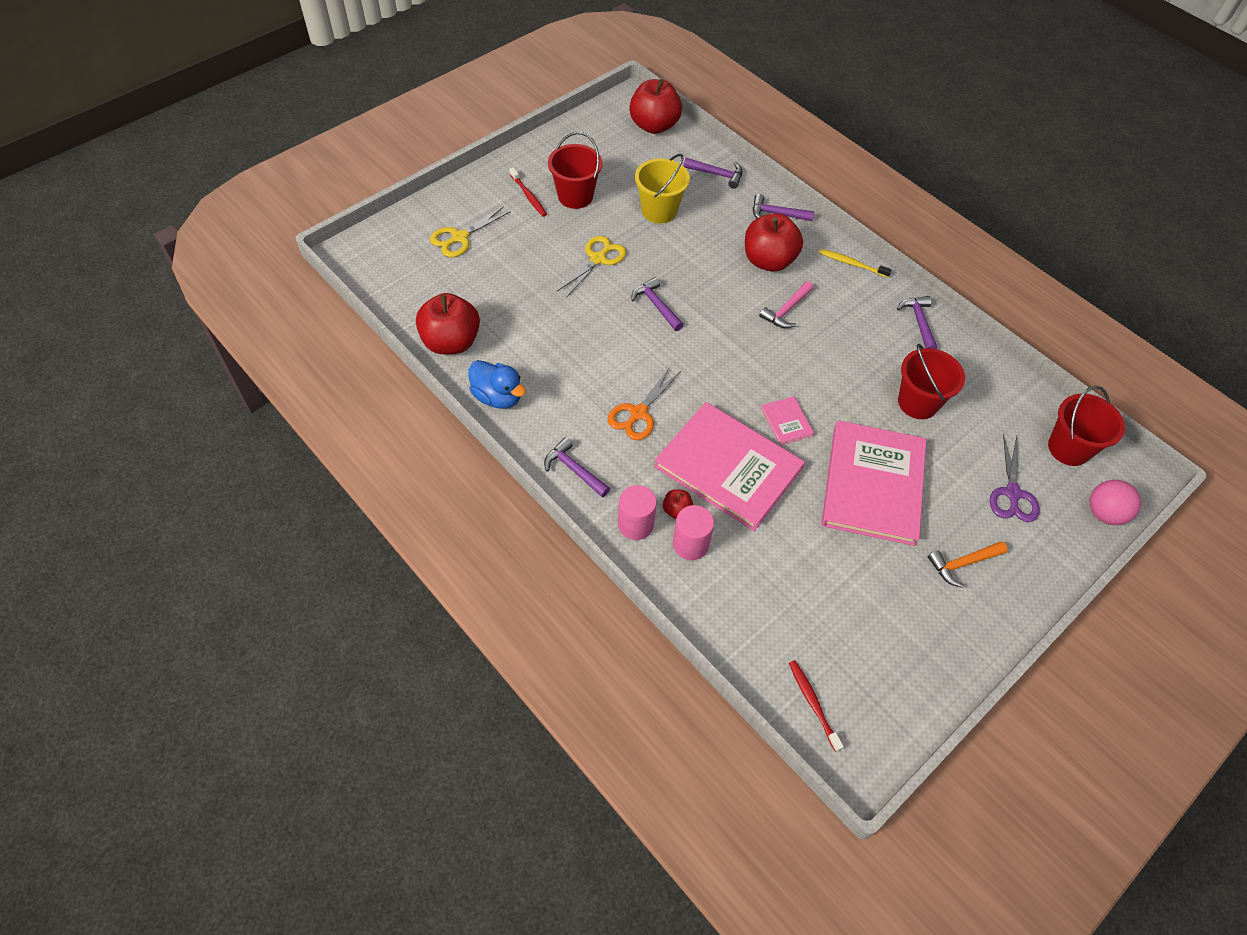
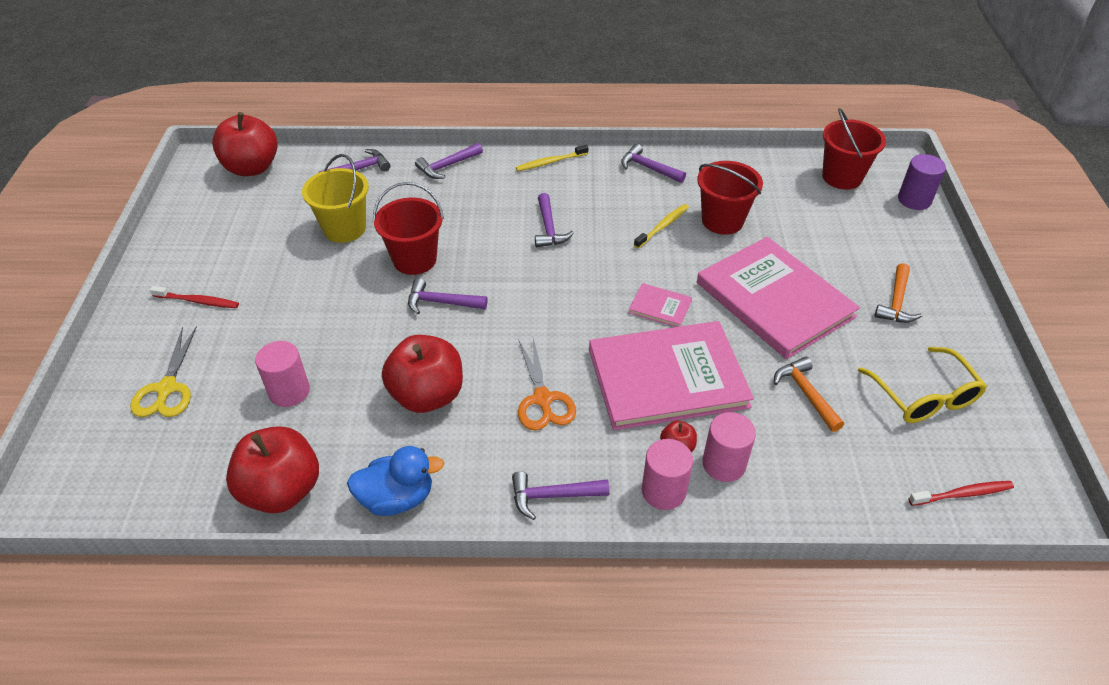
camera: 45 degrees left, 10 degrees down
(514, 290) = (289, 391): none -> pink cylinder
(575, 196) = (248, 270): red bucket -> red bucket (414, 259)
(598, 259) = (339, 304): yellow scissors -> none
(768, 261) = (486, 203): red apple -> red apple (427, 395)
(786, 310) = (549, 228): pink hammer -> purple hammer
(802, 556) = (806, 394): none -> orange hammer
(813, 703) = (963, 494): red toothbrush -> red toothbrush turned 150 degrees clockwise
(867, 371) = (663, 226): none -> yellow toothbrush
(881, 633) = (924, 397): none -> yellow glasses
(1012, 493) = (855, 231): purple scissors -> none
(1104, 513) = (914, 200): pink ball -> purple cylinder

